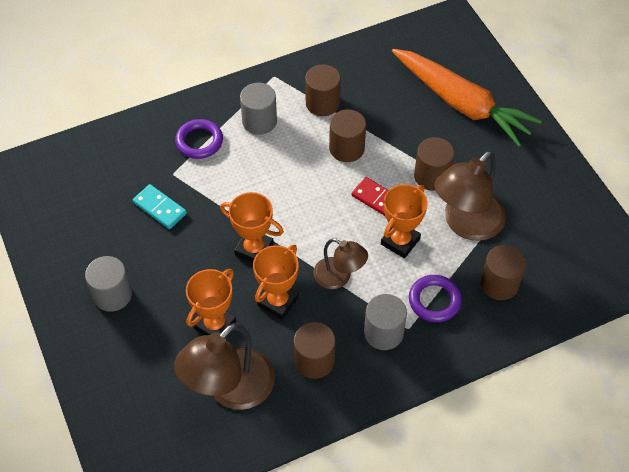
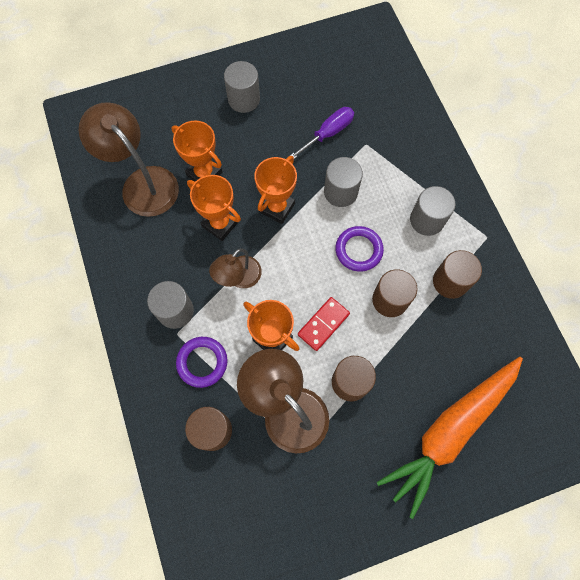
camera: 95 degrees right, 15 degrees up
(159, 208) = (328, 133): turquoise domino -> purple screwdriver
(199, 141) = (403, 166): purple ring -> purple ring (358, 250)
(232, 193) = (340, 192): none -> grey cylinder
(314, 360) = (157, 249): brown cylinder -> none

